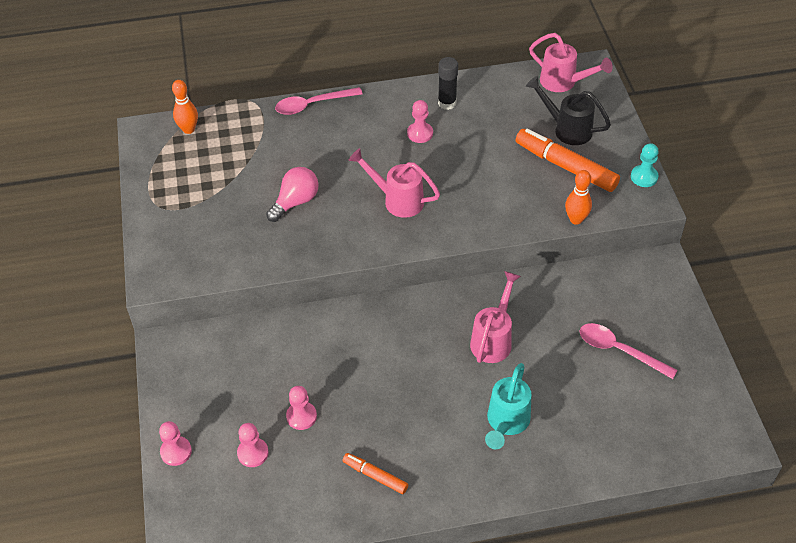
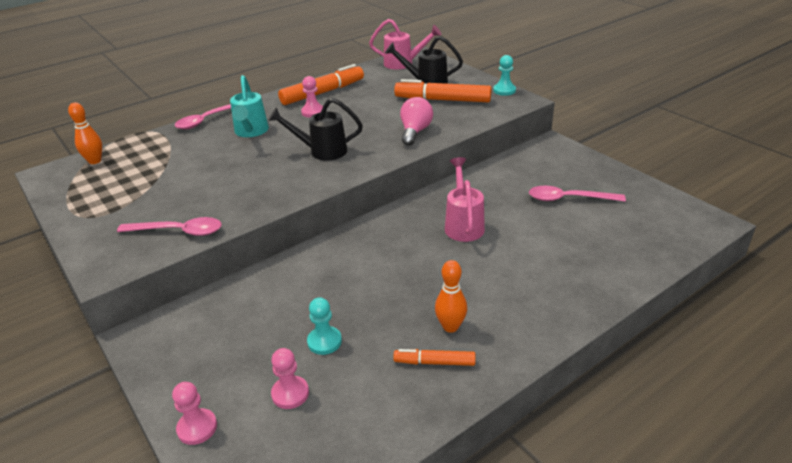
camera: 25 degrees left, 15 degrees down
(226, 258) = (178, 231): none -> pink spoon
(295, 202) = (228, 177): pink light bulb -> pink light bulb (415, 132)
(301, 416) = (324, 341): pink pawn -> turquoise pawn
(397, 200) = (321, 151): pink watering can -> black watering can
(447, 103) = (323, 92): black glue stick -> orange marker
(506, 423) = (522, 276): turquoise watering can -> turquoise watering can (251, 132)
(576, 219) = (476, 123): orange bowling pin -> orange bowling pin (450, 327)

